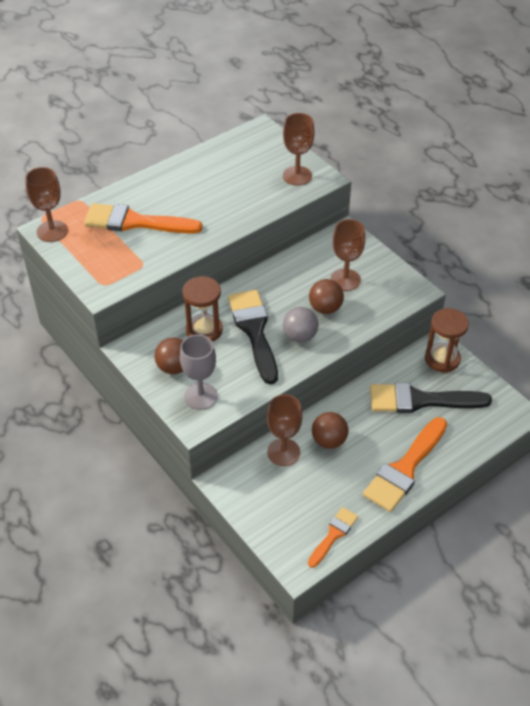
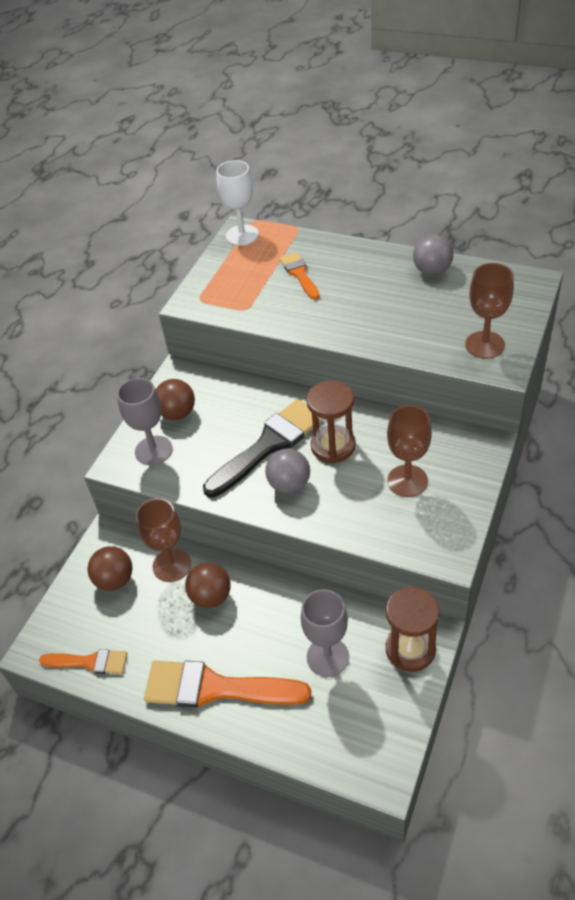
camera: 65 degrees right, 0 degrees up
(52, 231) = (242, 235): brown goblet -> white goblet
(135, 222) = (299, 274): orange brush -> orange brush, size x0.56
(203, 162) = (432, 270): none -> grey ball
(204, 330) = (241, 408): brown hourglass -> brown hourglass (333, 446)
(325, 308) = (348, 485): brown ball -> brown ball (115, 580)
(420, 400) = (328, 657): black brush -> grey goblet

